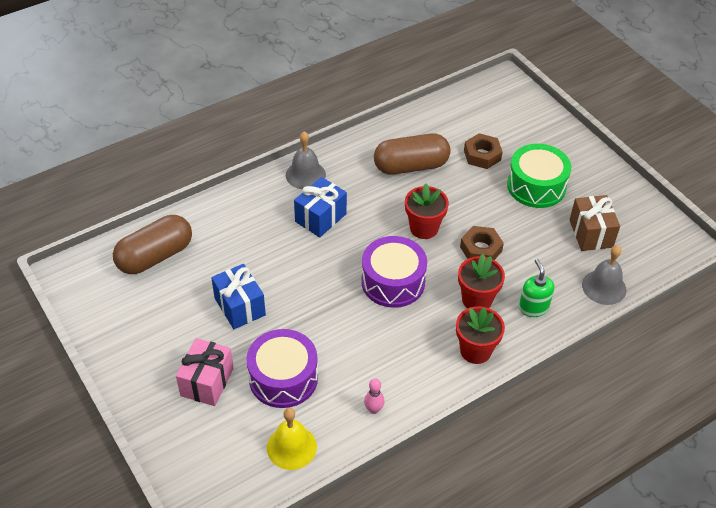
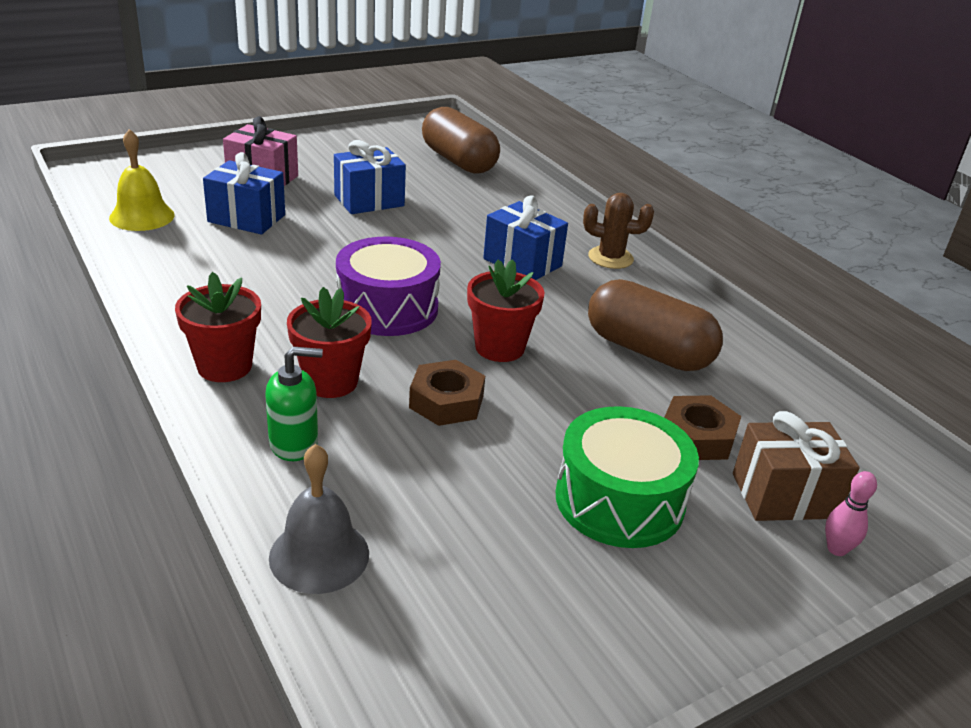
camera: 90 degrees right, 15 degrees down
(283, 378) = (246, 218): purple drum -> blue gift
(305, 174) = (610, 258): grey bell -> brown cactus
(373, 409) = (164, 271): pink bowling pin -> pink bowling pin (836, 549)
(411, 166) = (648, 351): brown capsule -> brown capsule turned 45 degrees counterclockwise
(591, 233) = (478, 564): brown gift -> brown gift (784, 495)

